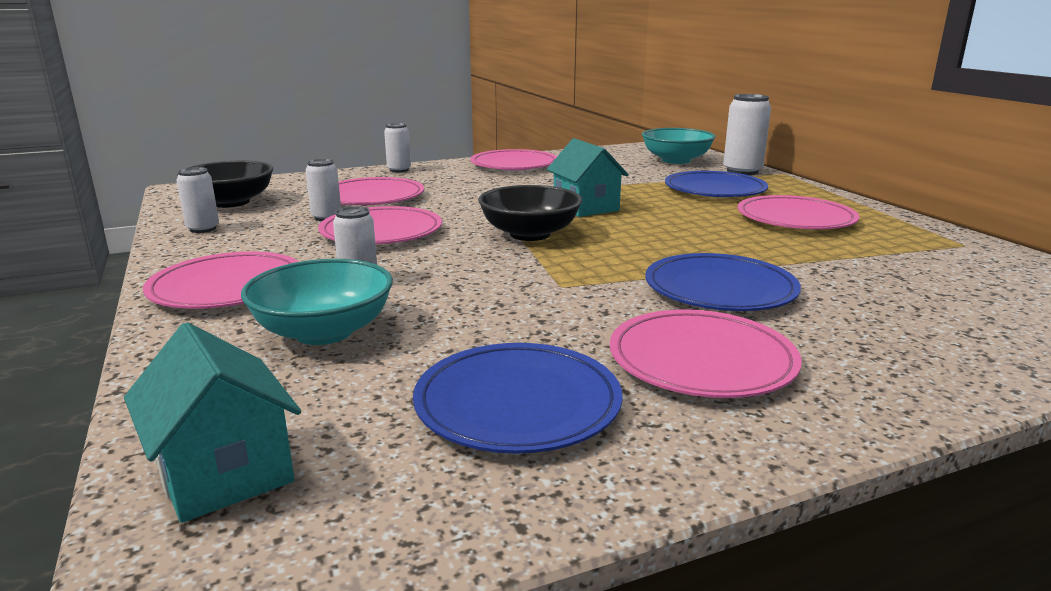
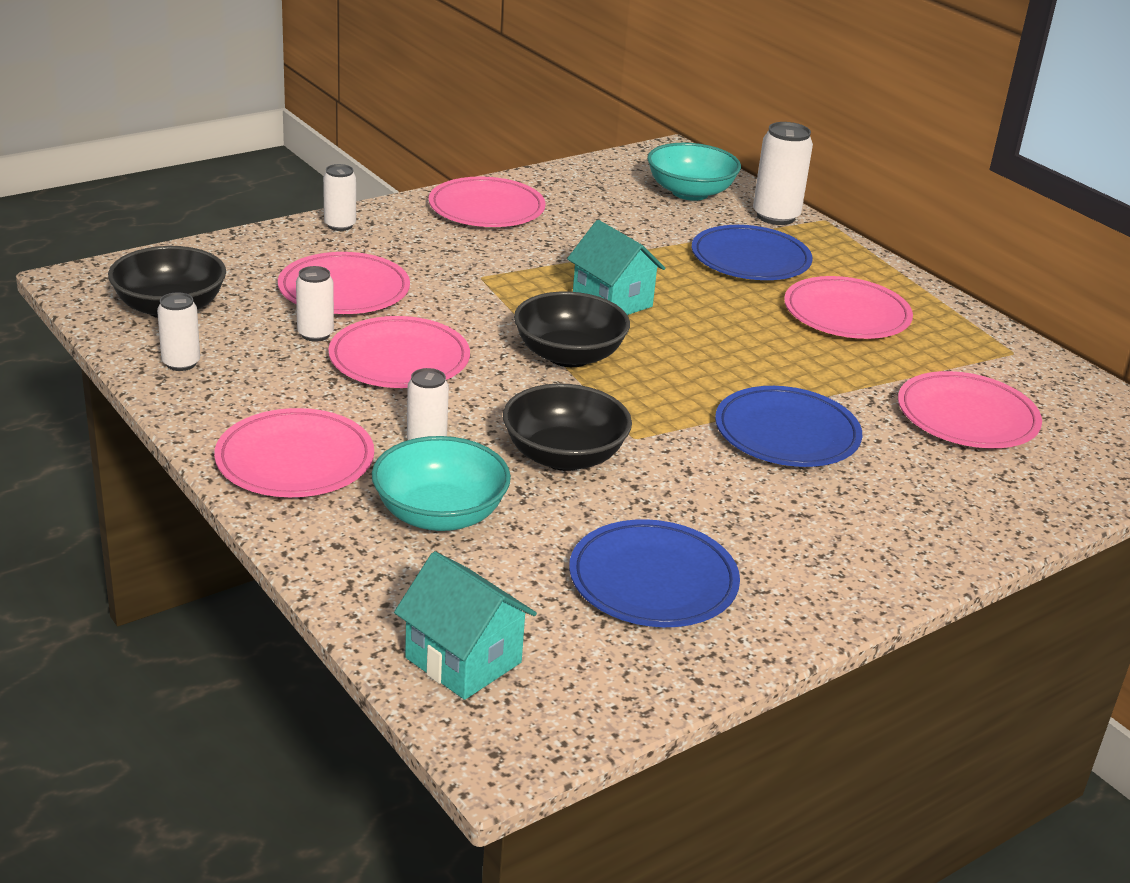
camera: 15 degrees left, 10 degrees up
(482, 295) = (564, 456): none -> black bowl
(701, 360) = (787, 524): pink plate -> pink plate (967, 417)

